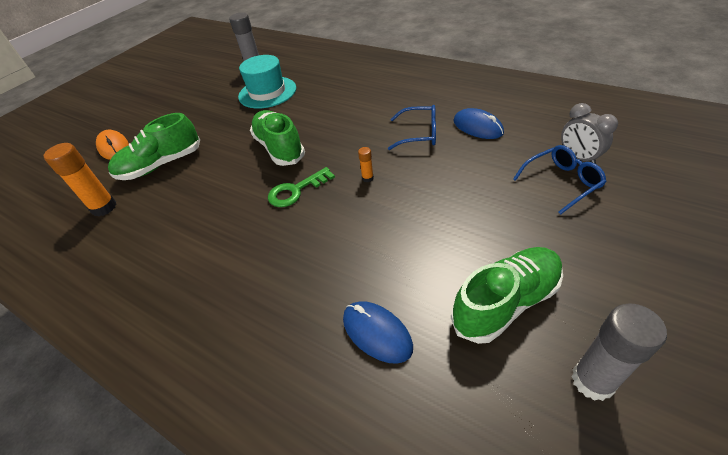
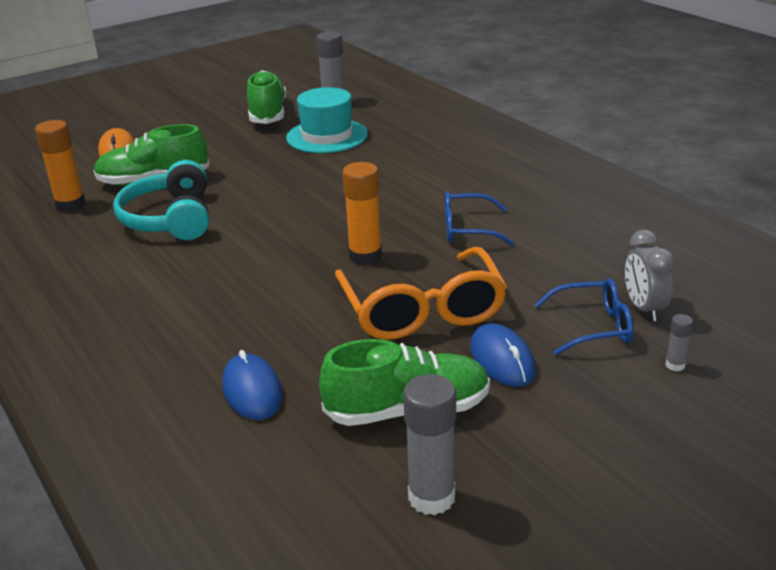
camera: 20 degrees right, 15 degrees down
(197, 194) = (170, 219): none -> turquoise headphones
(279, 148) = (292, 199): green shoe -> green shoe (268, 114)
(296, 190) = (276, 246): green key -> none
(367, 178) = (365, 256): orange glue stick -> orange glue stick, size x2.10
(419, 134) = (468, 229): blue glasses -> blue glasses turned 150 degrees clockwise
(442, 209) = (422, 309): none -> orange glasses
(477, 127) = (550, 241): blue mouse -> blue mouse (502, 359)
(636, 194) = (675, 365): none -> grey glue stick

